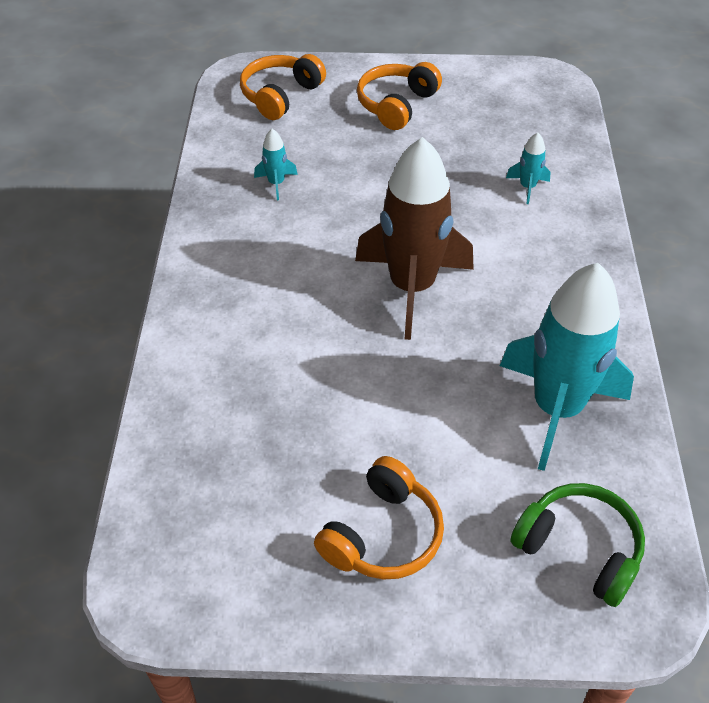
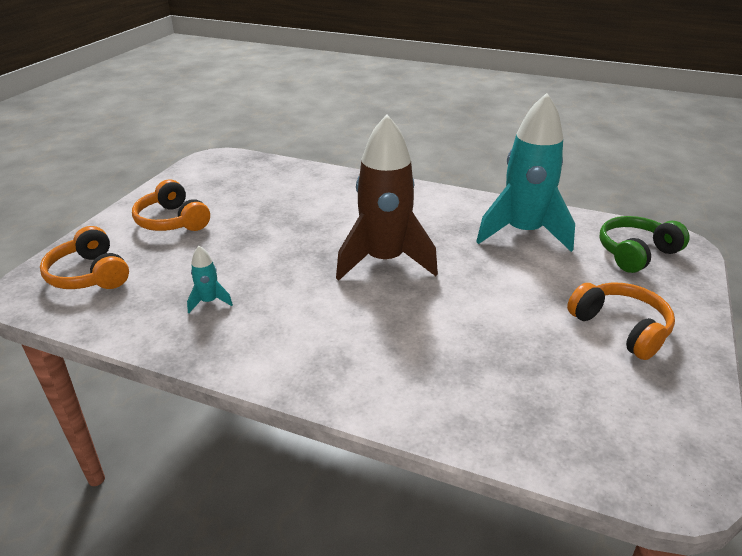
camera: 70 degrees left, 15 degrees down
(527, 187) = (316, 193): turquoise rocket -> none

